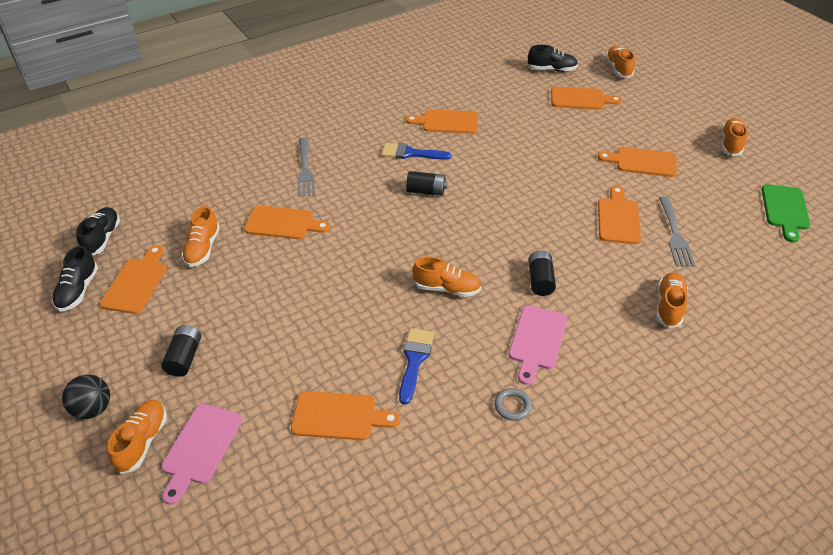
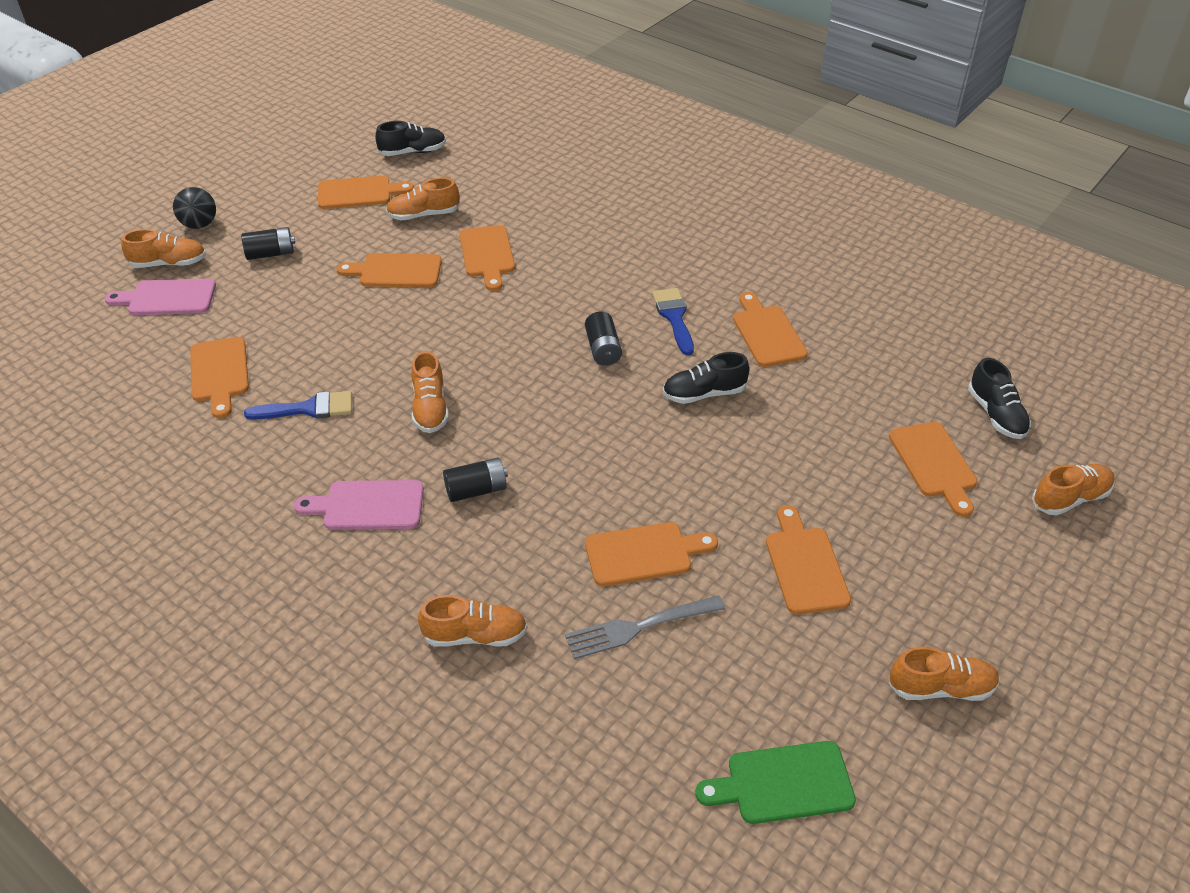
camera: 70 degrees right, 0 degrees up
(78, 290) = (337, 165): black shoe -> black shoe (704, 394)
(269, 278) = (396, 271): none -> orange cutting board
(305, 169) = (591, 242): grey fork -> none
(512, 406) = (259, 503): grey ring -> none

